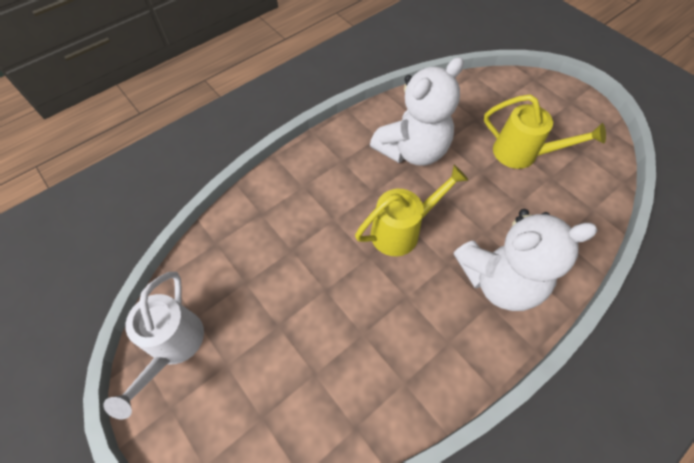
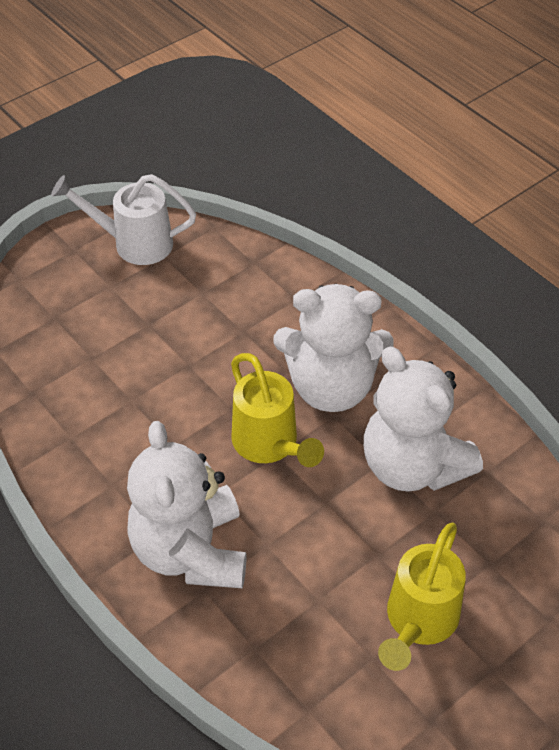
camera: 90 degrees right, 10 degrees down
(349, 192) = (331, 387): none -> white teddy bear

